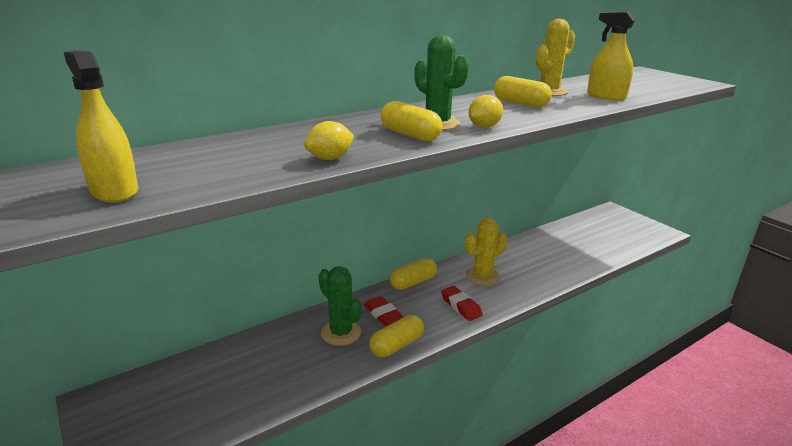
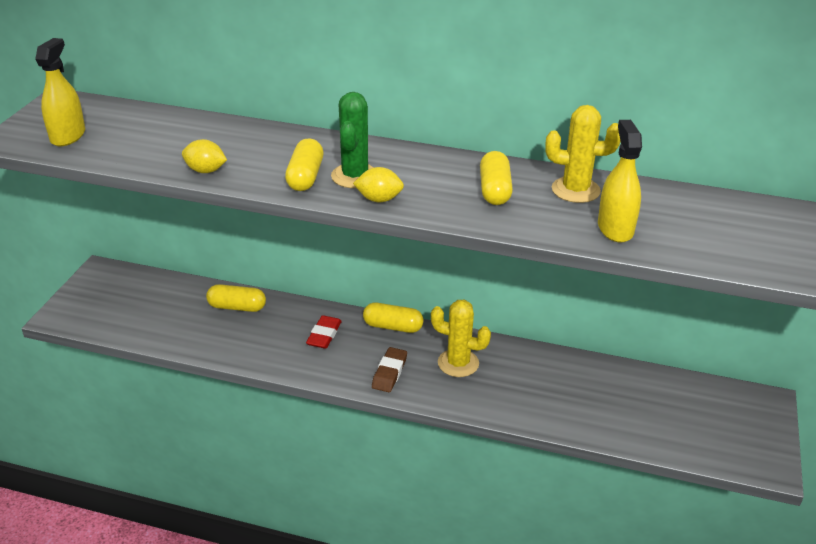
camera: 50 degrees right, 10 degrees up
(341, 333) = (274, 327): green cactus -> none
(397, 345) = (291, 364): yellow capsule -> yellow capsule (237, 307)
(461, 306) = (389, 373): red eraser -> brown eraser

